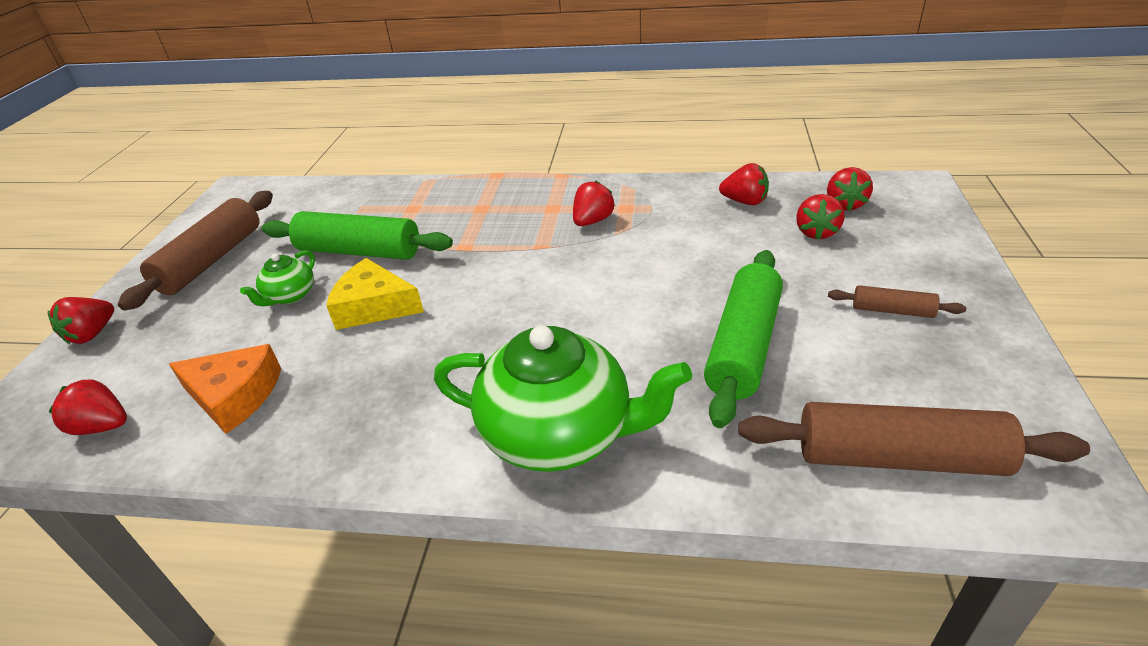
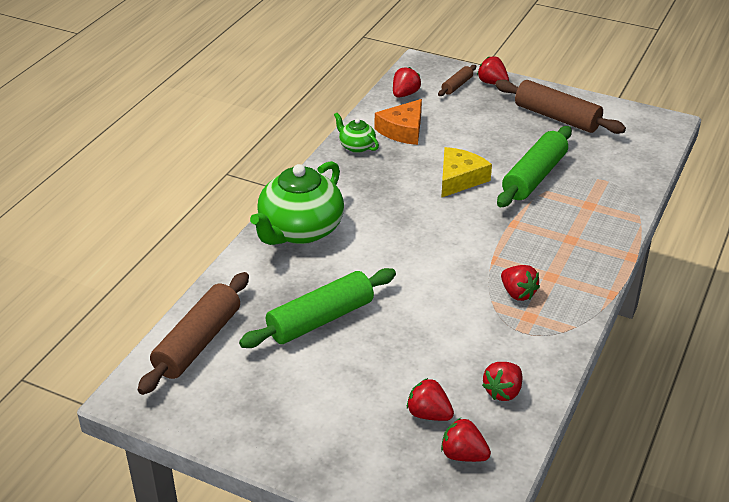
camera: 105 degrees right, 0 degrees up
(290, 296) = (492, 148): green teapot -> green teapot (356, 146)
(743, 346) = (320, 319): green rolling pin -> green rolling pin turned 75 degrees counterclockwise
(892, 310) = (308, 405): brown rolling pin -> brown rolling pin (457, 85)

